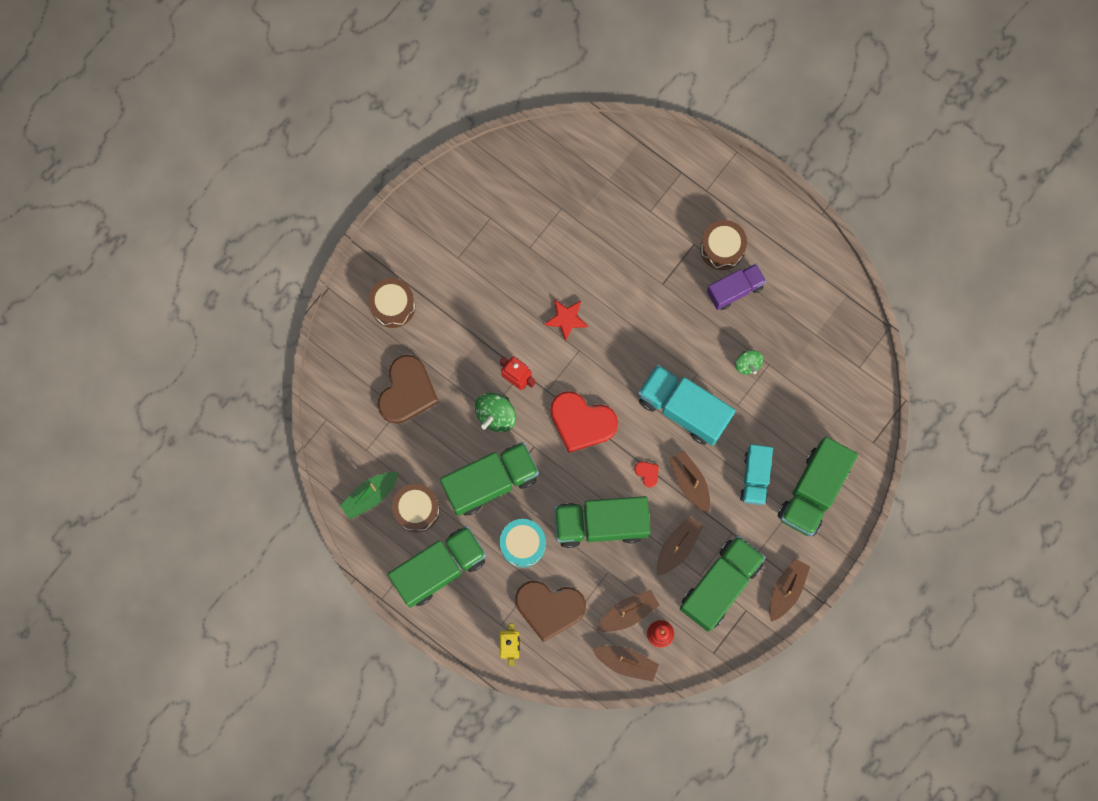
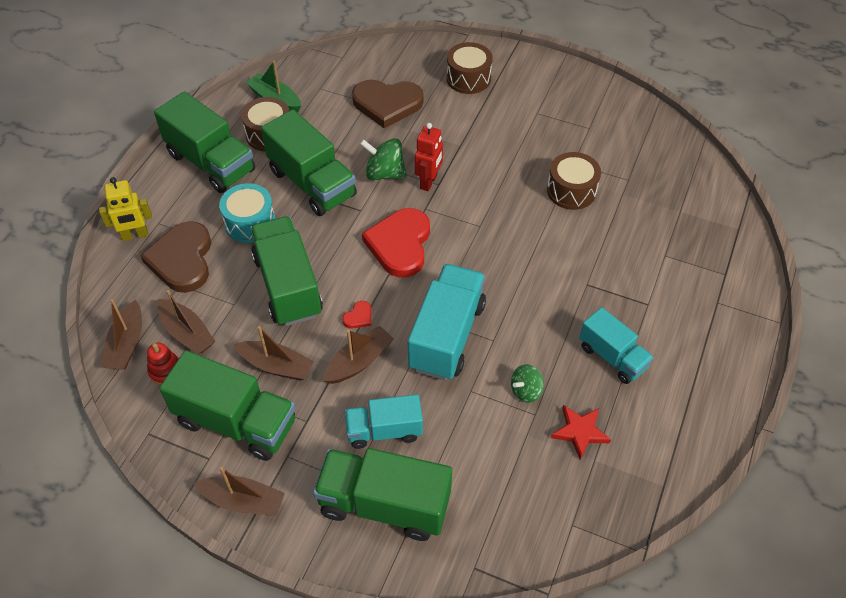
camera: 75 degrees right, 25 degrees down
(566, 319) = (510, 208): red star -> red star (580, 432)
(722, 248) = (656, 333): brown drum -> brown drum (571, 191)
(735, 290) = (612, 357): purple truck -> turquoise truck

